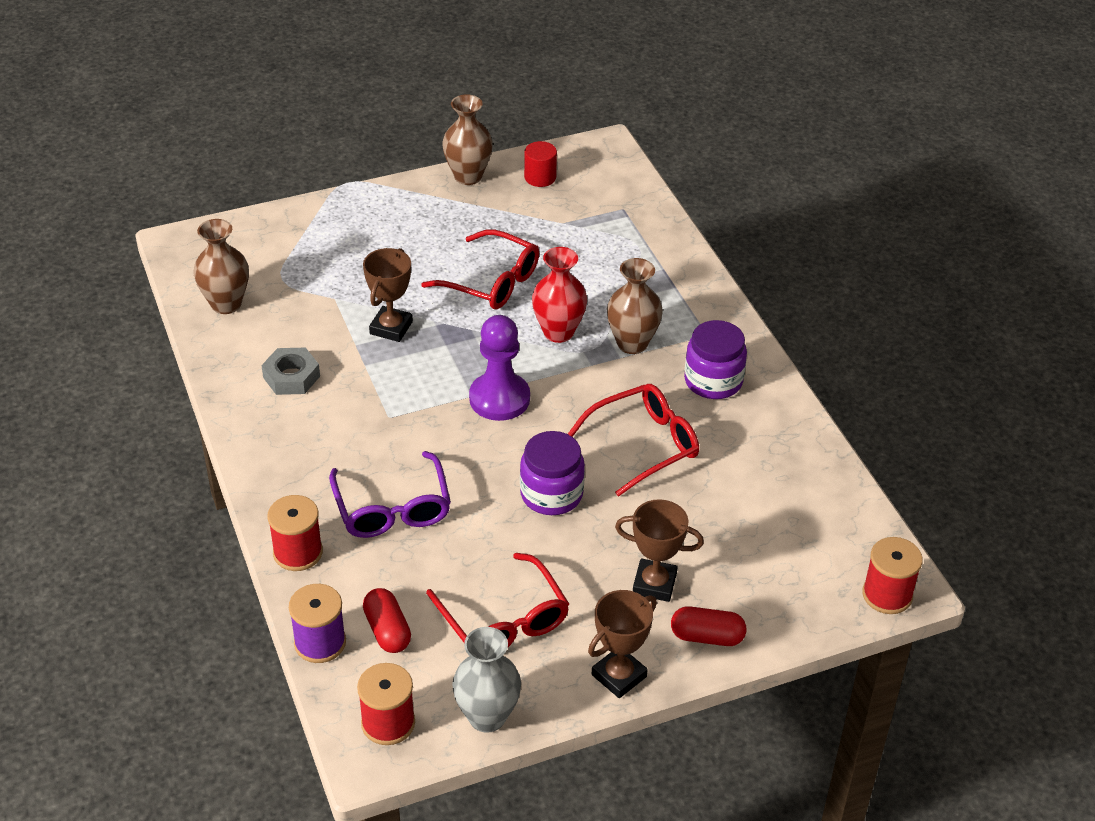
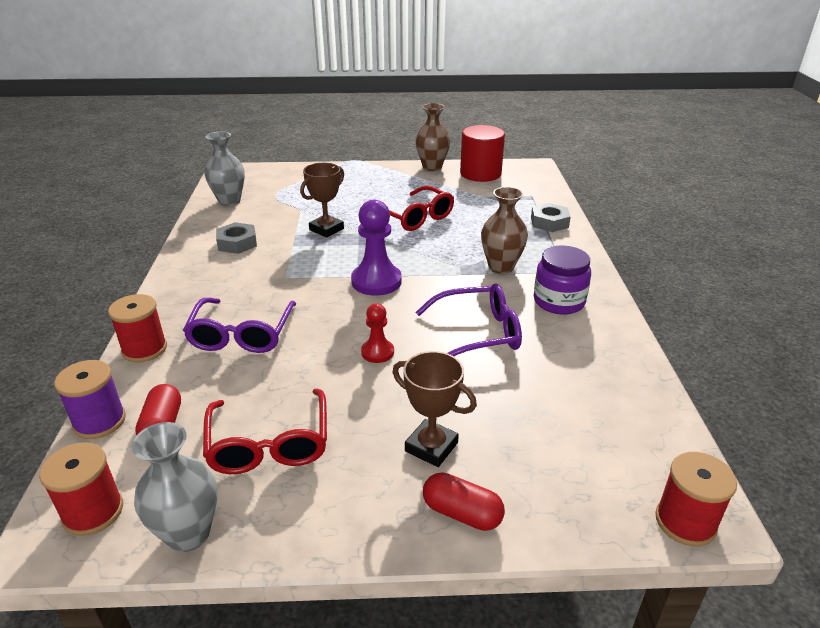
camera: 20 degrees right, 10 degrees down
(226, 304) = (229, 201): brown vase -> grey vase
(540, 177) = (480, 173): red cylinder -> red cylinder, size x1.83
(551, 494) = (377, 352): purple jar -> red pawn
(558, 332) = (446, 251): red vase -> none
(619, 676) = (347, 529): brown trophy -> none
(643, 445) = (477, 333): red glasses -> purple glasses
(662, 255) = (549, 222): none -> grey nut

